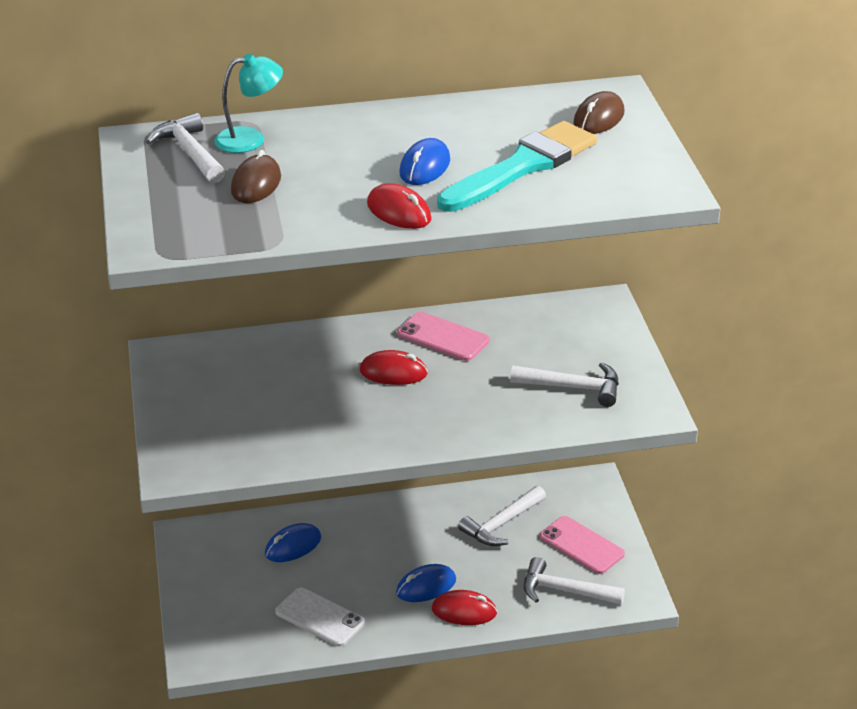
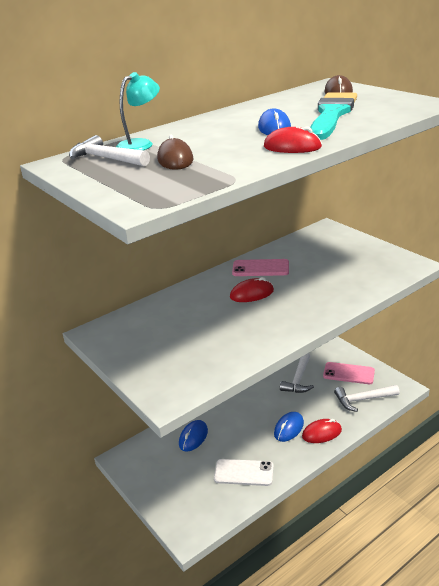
camera: 25 degrees left, 5 degrees down
(573, 387) = (359, 268): white hammer -> none

